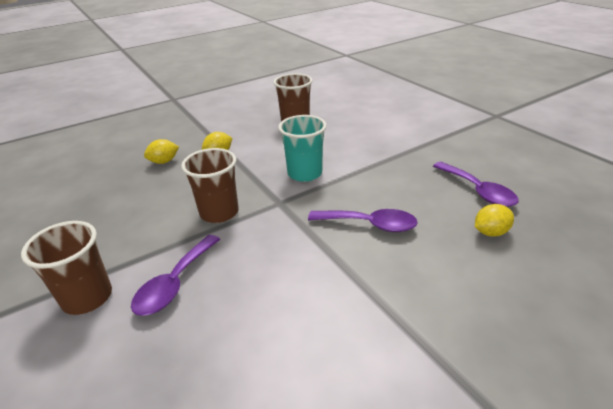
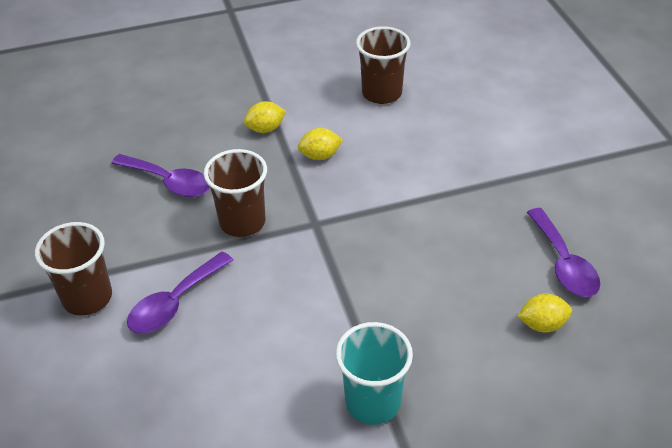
camera: 15 degrees right, 10 degrees up
(164, 162) = (196, 127): yellow lemon -> yellow lemon (320, 156)
(304, 173) = (361, 186): turquoise cup -> turquoise cup (373, 402)
(370, 224) = (407, 280): purple spoon -> purple spoon (169, 182)

